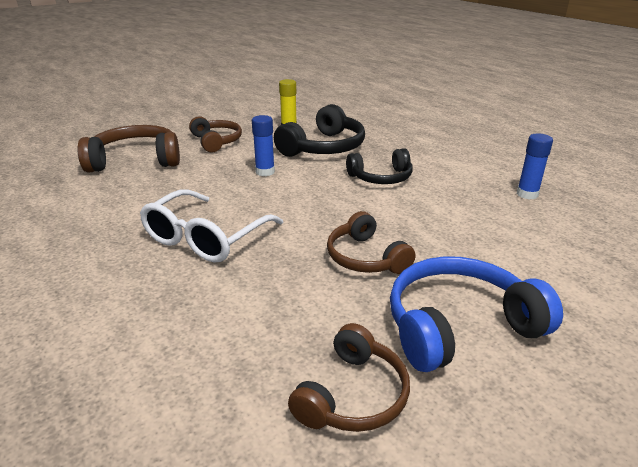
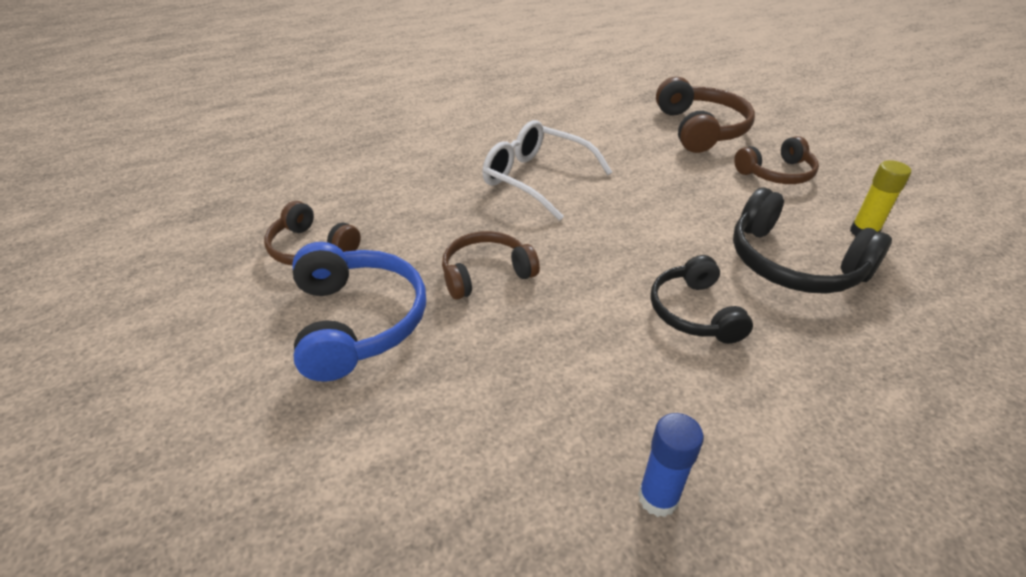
camera: 95 degrees right, 10 degrees up
(265, 172) = (690, 210): blue glue stick -> none

